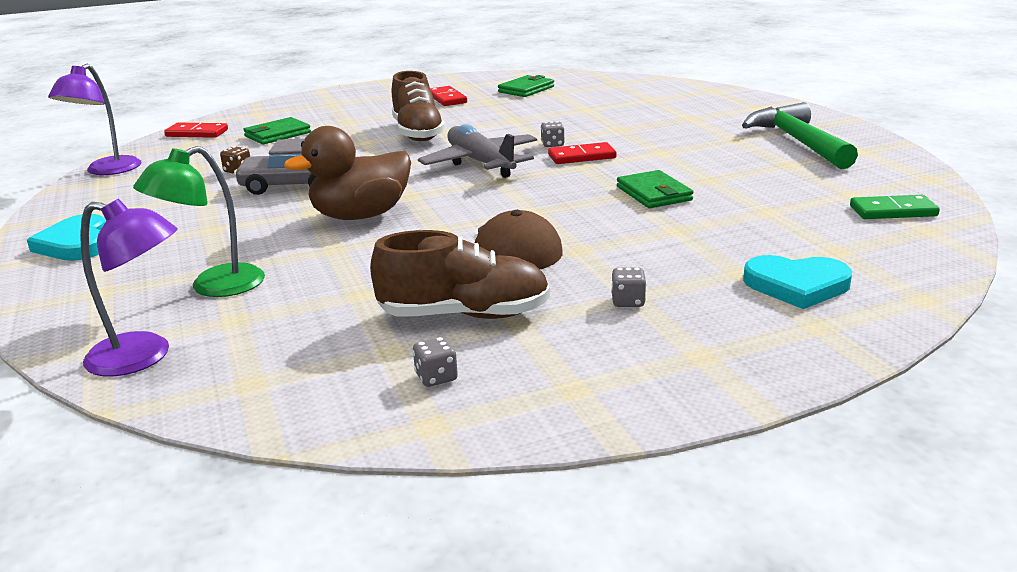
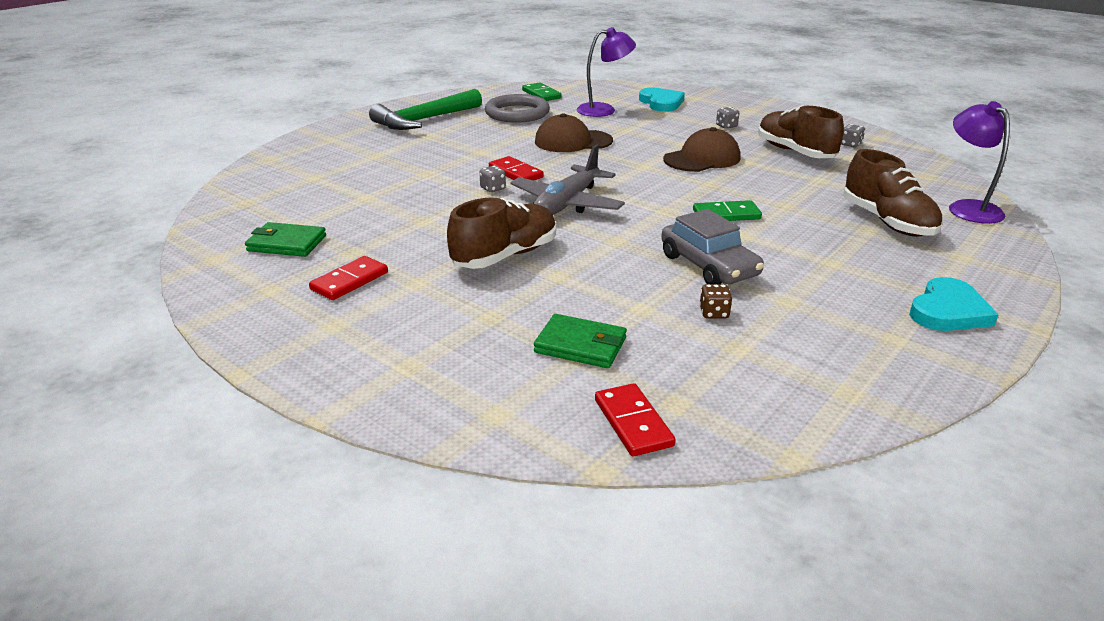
camera: 120 degrees left, 5 degrees up
(107, 171) = (826, 413): purple lamp -> purple lamp (604, 110)
(214, 287) = (887, 222): green lamp -> brown shoe
(361, 216) = (726, 215): brown duck -> green domino
(654, 193) = (573, 141): green wallet -> brown cap
(797, 184) = (517, 113): none -> grey ring

